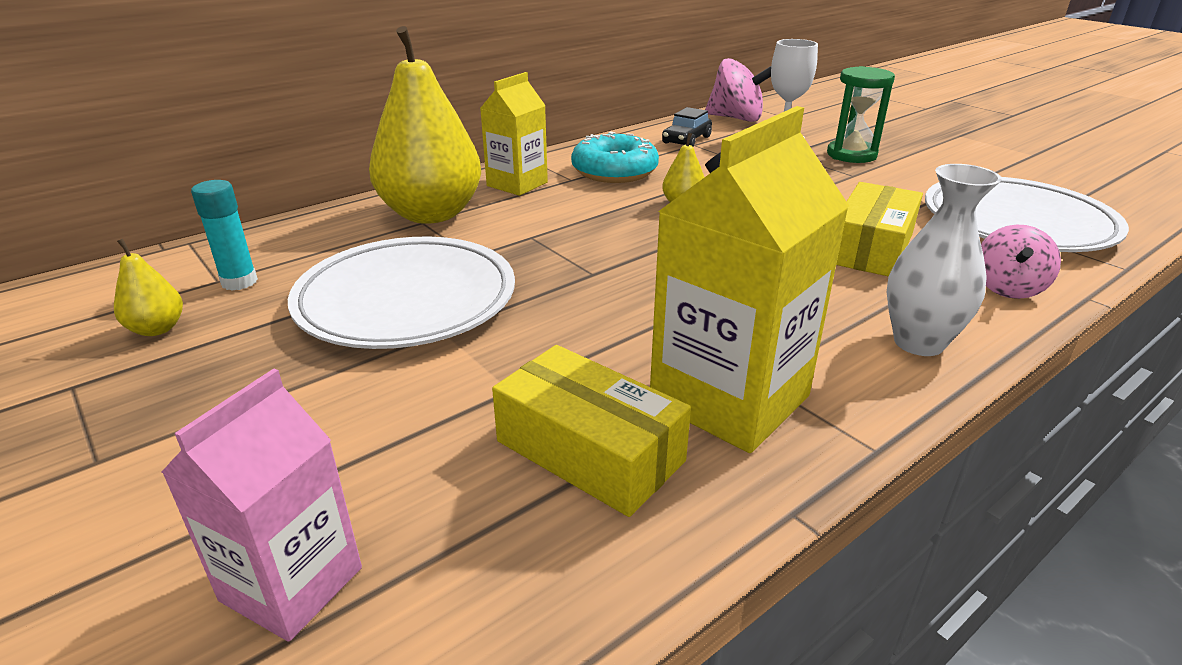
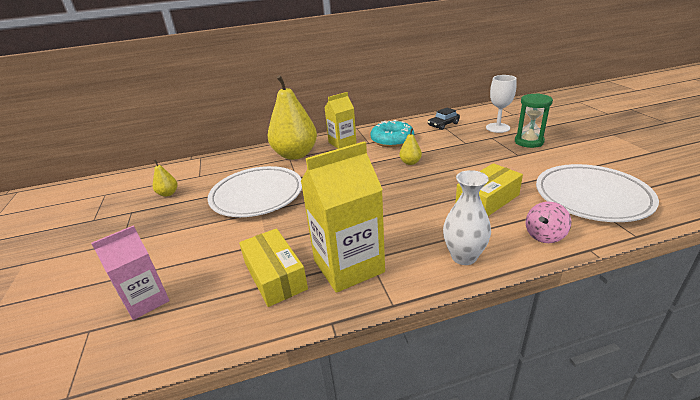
camera: 25 degrees right, 0 degrees up
(239, 282) = (205, 177): turquoise glue stick -> none
(736, 118) = (482, 113): pink spinning top -> none

